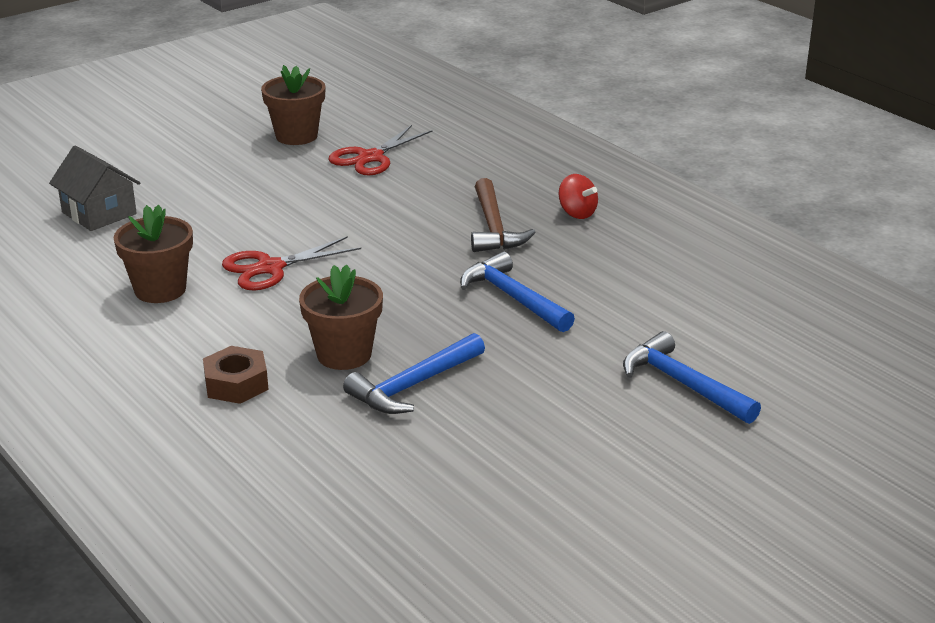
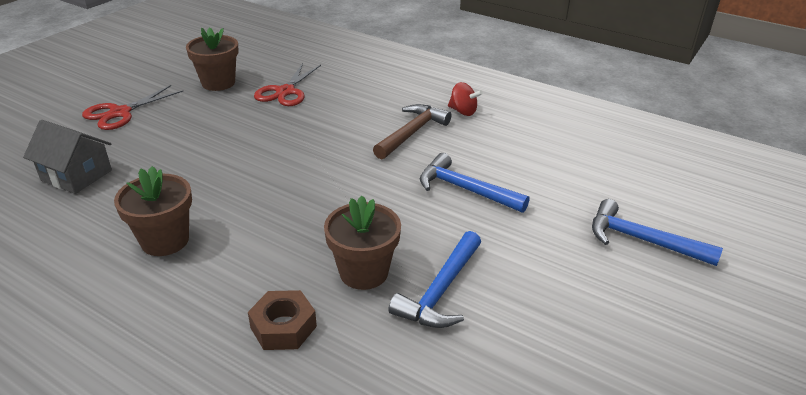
camera: 20 degrees left, 5 degrees up
(270, 268) = (255, 200): red scissors -> red scissors (120, 113)
(493, 228) = (412, 133): brown hammer -> brown hammer turned 120 degrees counterclockwise

